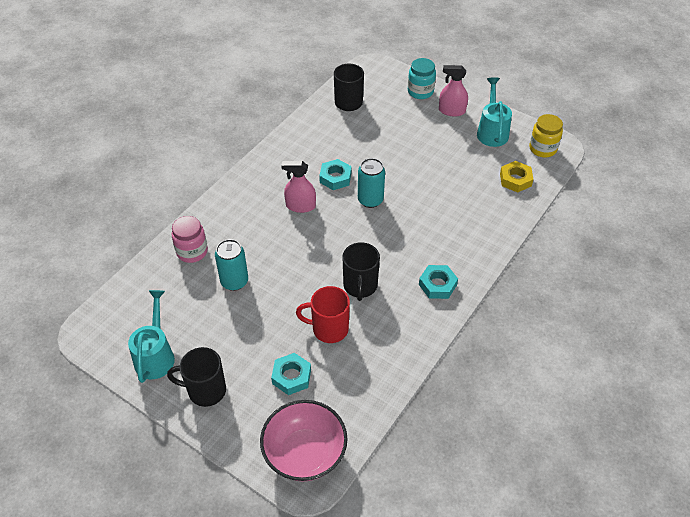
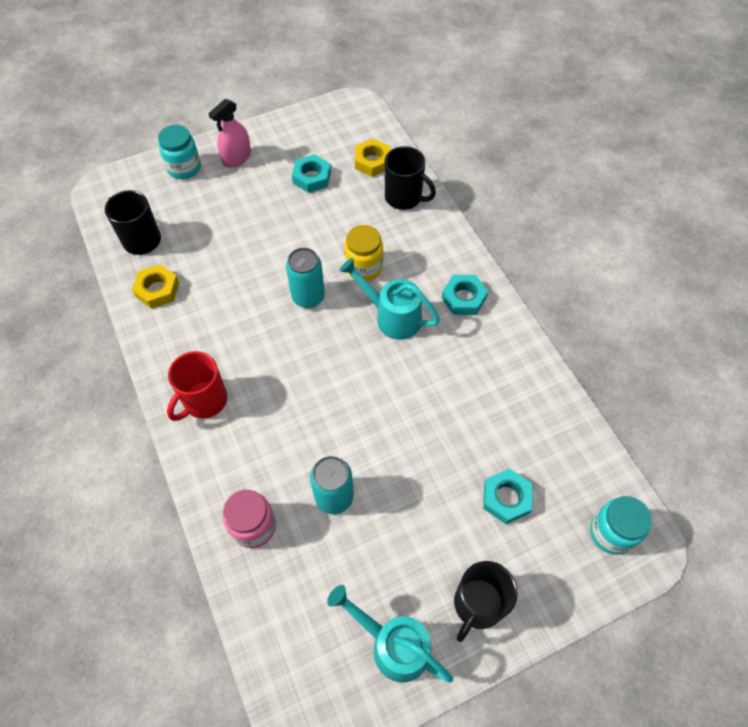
camera: 60 degrees left, 10 degrees up
(300, 206) = (266, 369): pink spray bottle -> none
(305, 453) = (611, 532): pink bowl -> turquoise jar
(319, 128) = (157, 290): none -> yellow nut
(329, 329) = (462, 428): red mug -> red mug (204, 401)
(335, 178) = (249, 313): turquoise nut -> turquoise nut (311, 177)
(360, 286) = (422, 368): black mug -> black mug (404, 197)
(492, 131) = (294, 143): turquoise watering can -> turquoise watering can (392, 316)
(542, 149) = (348, 119): yellow jar -> yellow jar (364, 267)

